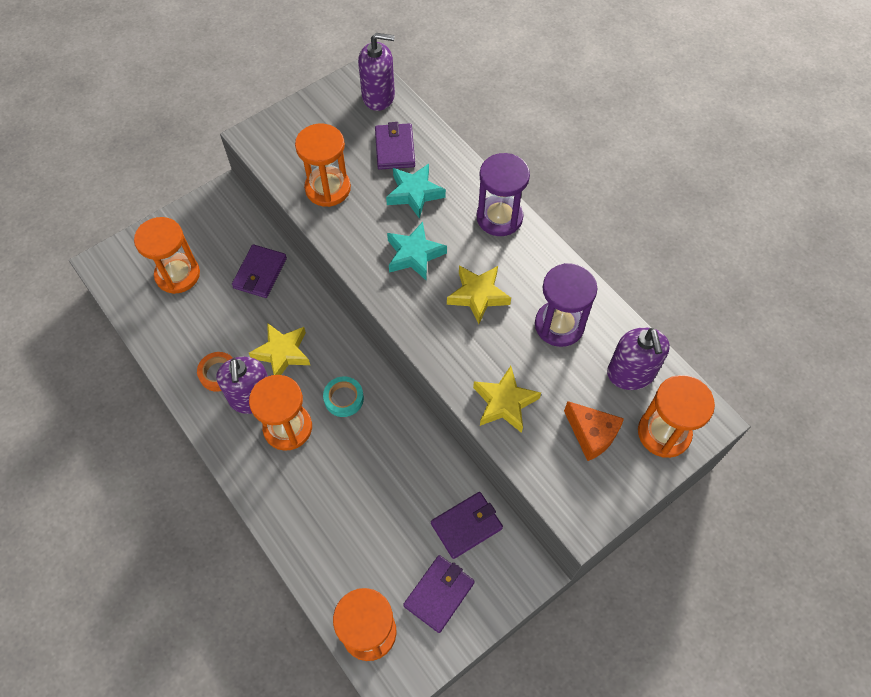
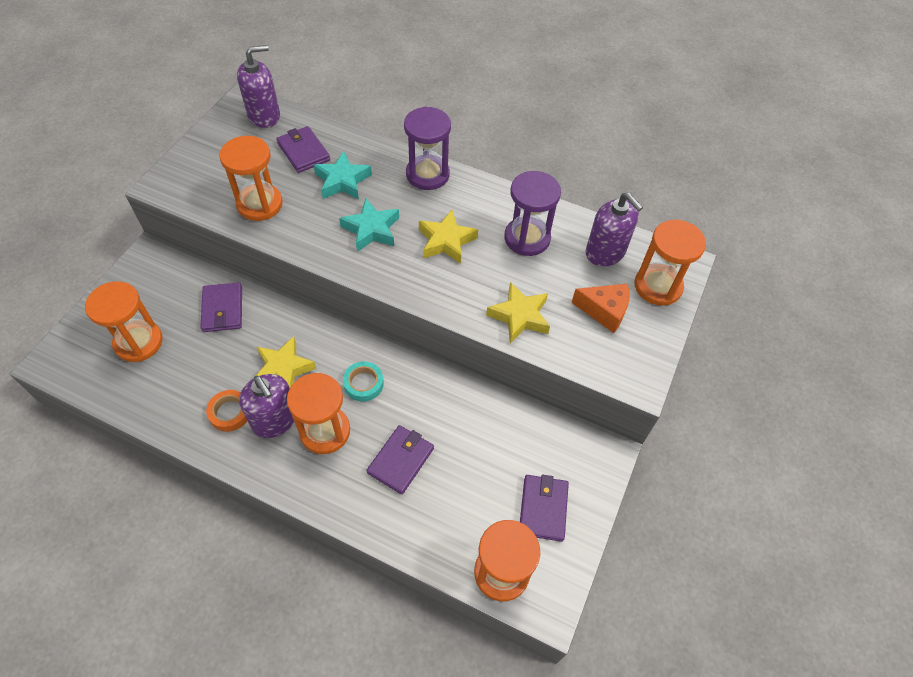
camera: 30 degrees left, 5 degrees down
(466, 526) = (532, 441): purple wallet -> purple wallet (400, 460)

